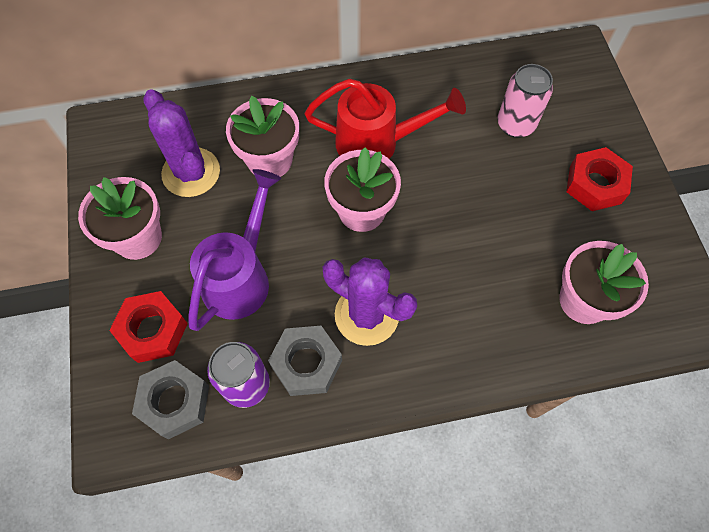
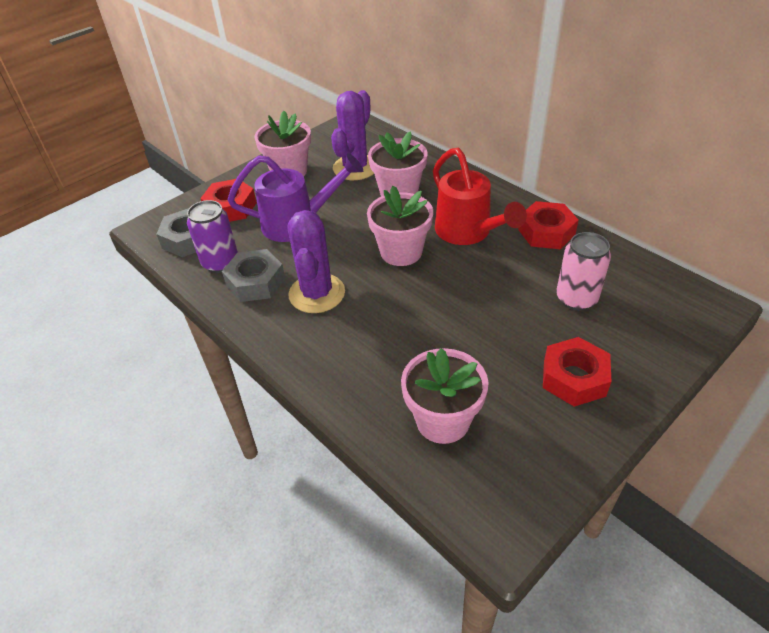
camera: 60 degrees right, 20 degrees down
(422, 88) = (546, 232): none -> red nut

